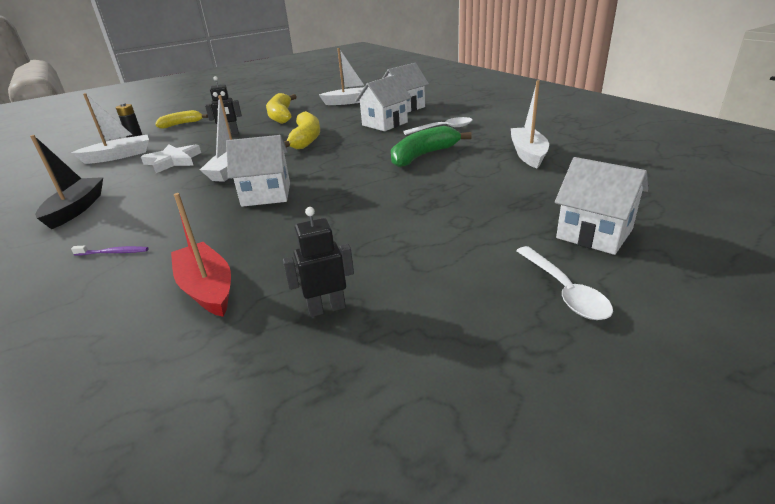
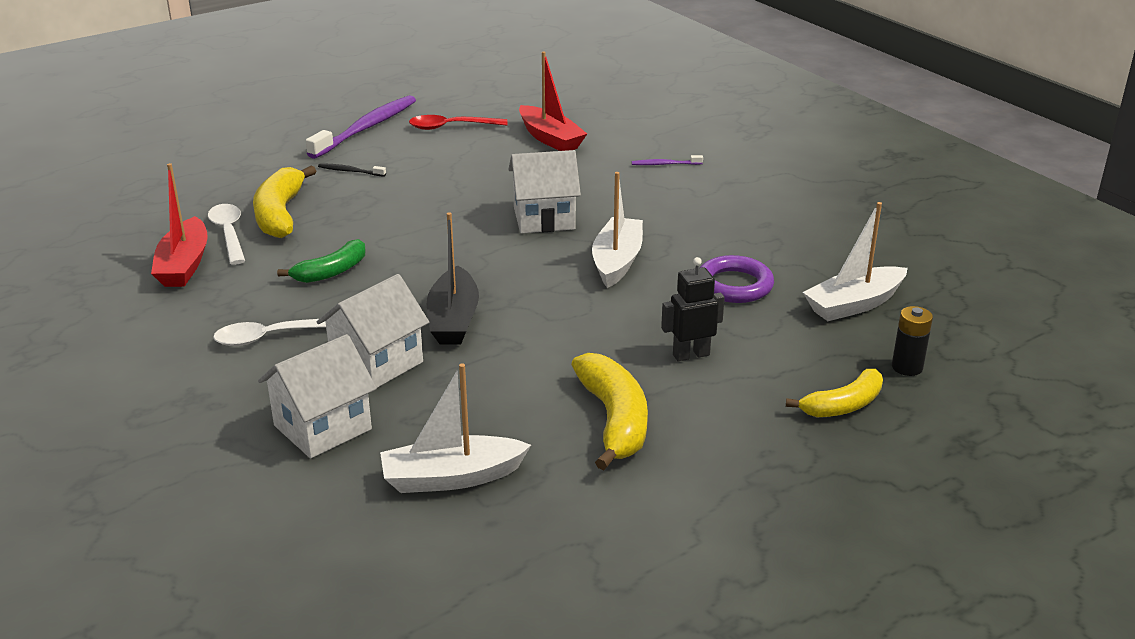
camera: 175 degrees right, 0 degrees up
(76, 209) = (777, 209): black boat -> black boat (453, 319)
(173, 161) = (734, 285): white star -> purple ring
(306, 139) = (526, 326): yellow banana -> yellow banana (280, 214)
(327, 308) = (451, 127): black robot -> red spoon
(423, 155) = (331, 272): green banana -> green banana, size x0.66
(440, 233) = (350, 171): none -> black toothbrush
(445, 302) = (366, 128): none -> purple toothbrush
(528, 154) = (184, 265): white boat -> red boat
(564, 290) = (279, 132): white spoon -> white spoon (229, 234)
(594, 234) = (215, 166): white house -> none

